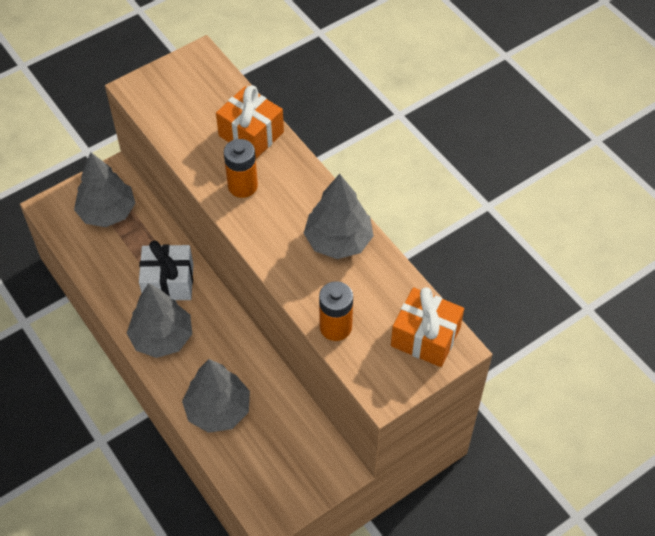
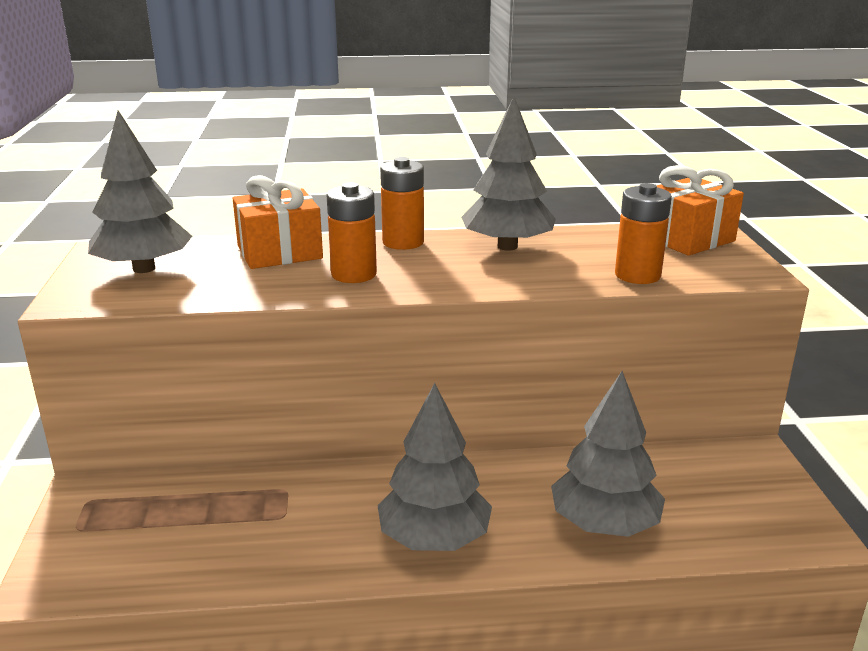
camera: 60 degrees left, 30 degrees down
(107, 212) = (144, 520): grey tree -> grey tree (144, 268)
(168, 282) = (341, 501): white gift -> none
(308, 184) = (403, 242): none -> orange battery

